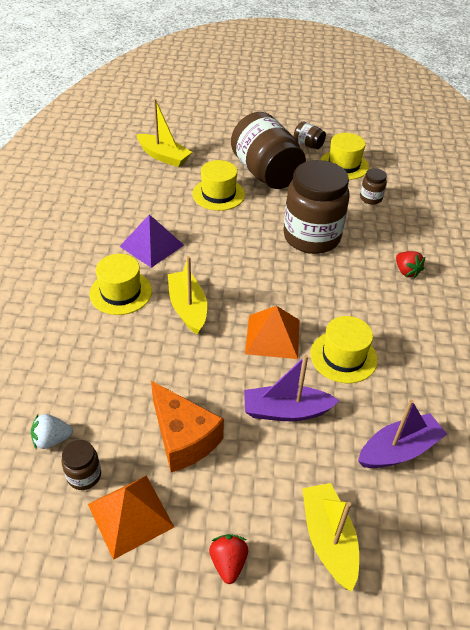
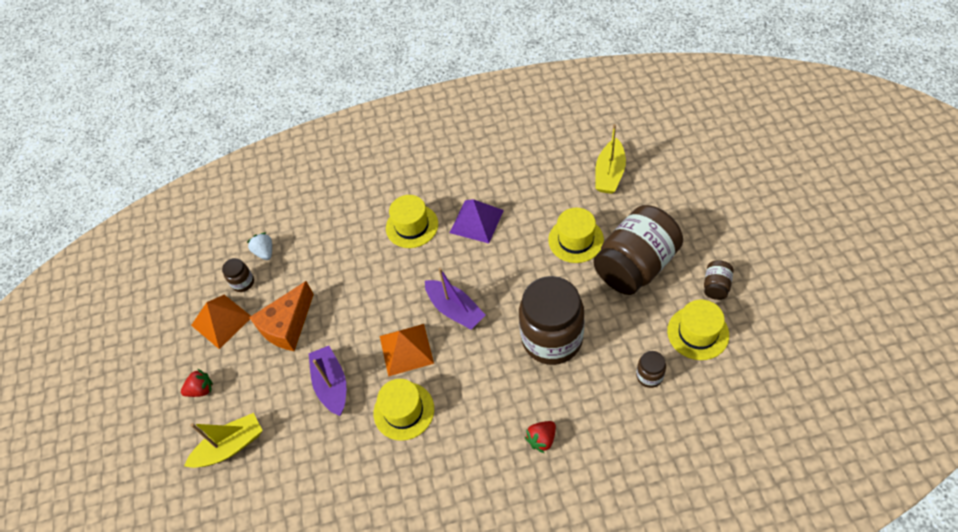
camera: 80 degrees right, 10 degrees up
(188, 308) = (413, 277): yellow boat -> none
(398, 450) = (319, 478): purple boat -> purple boat (455, 310)

